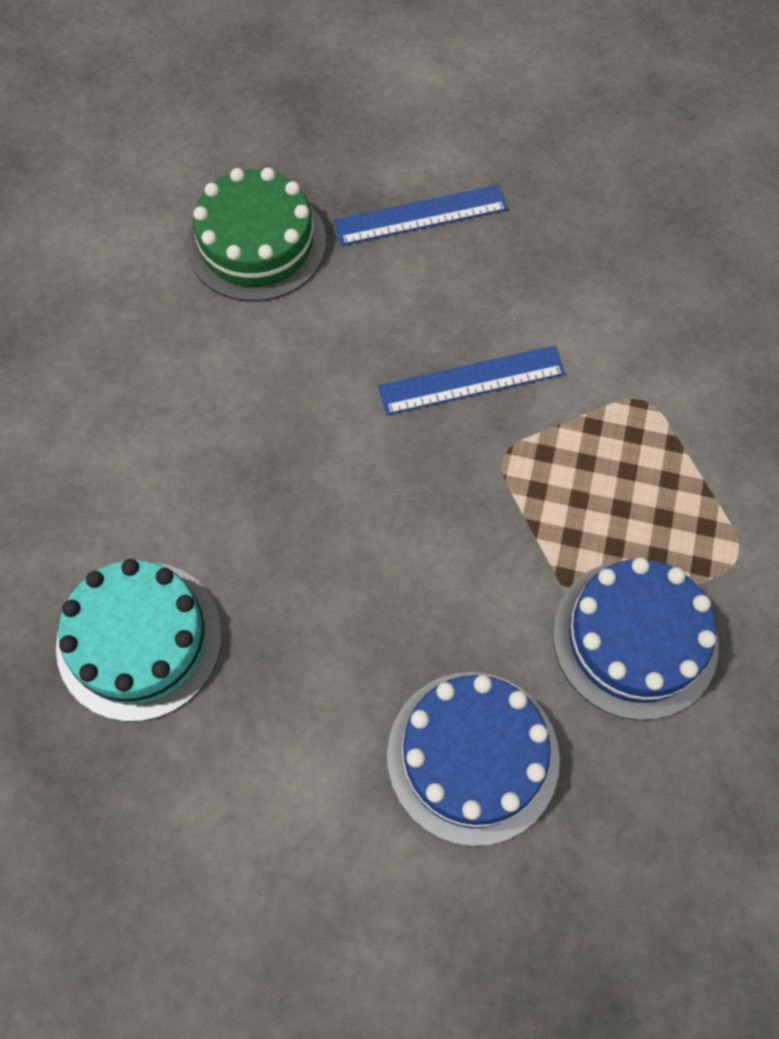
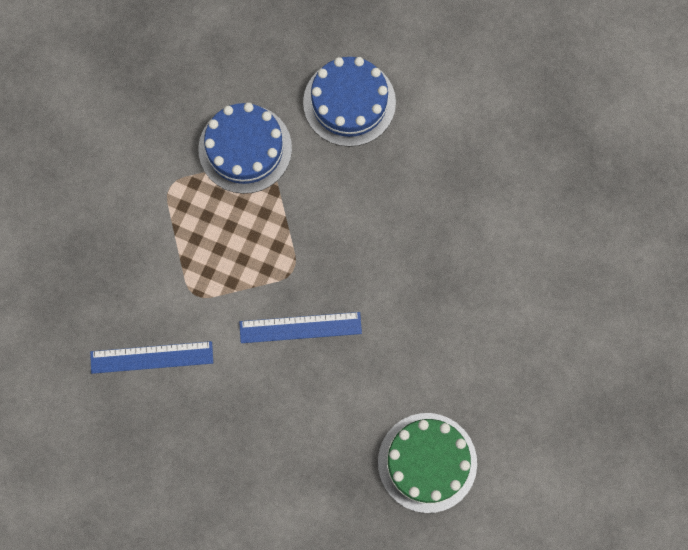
camera: 170 degrees left, 10 degrees up
(139, 640) = (524, 195): turquoise cake -> none
(421, 215) = (307, 466): blue ruler -> blue ruler (151, 357)

